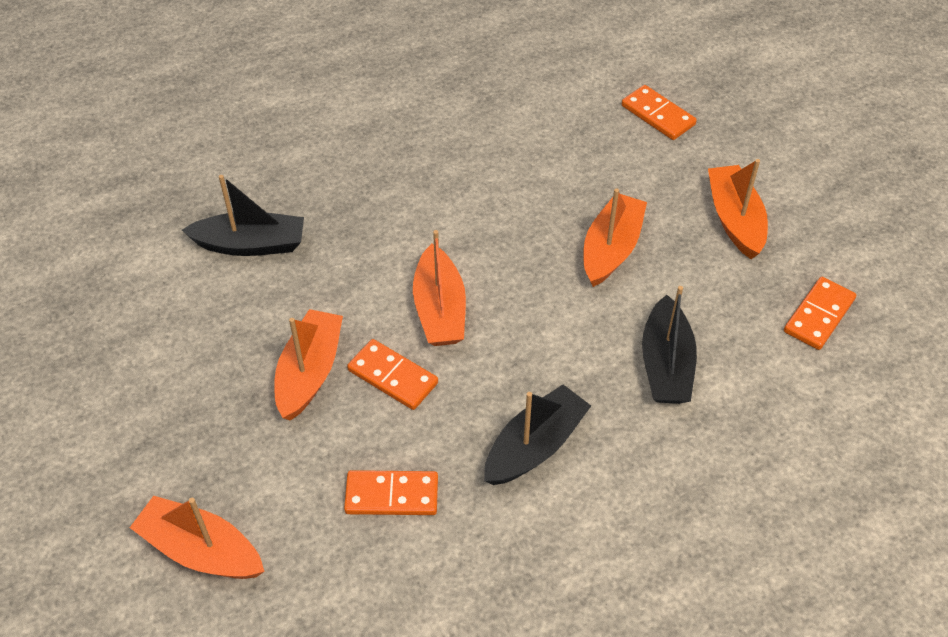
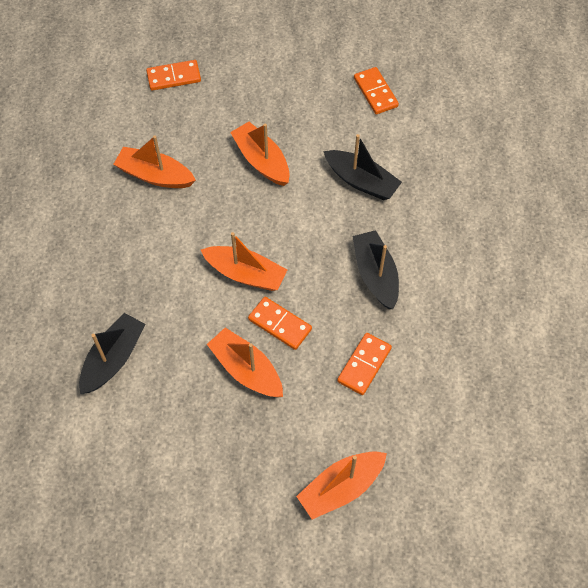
camera: 60 degrees left, 10 degrees up
(393, 376) = (280, 324): orange domino -> orange domino turned 60 degrees clockwise
(735, 219) = (283, 89): orange boat -> orange boat (155, 175)

